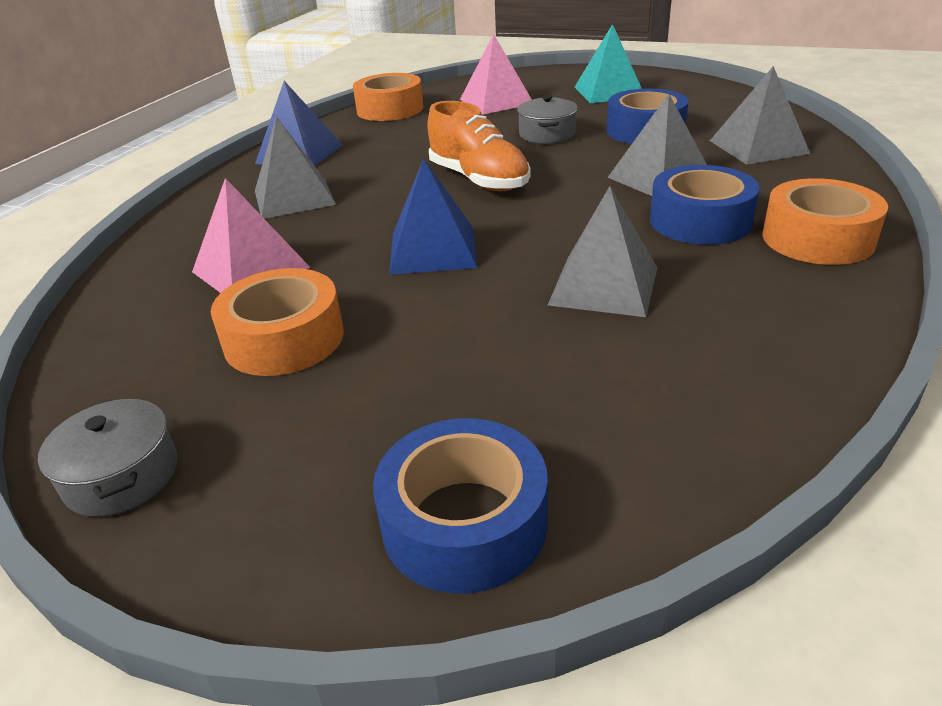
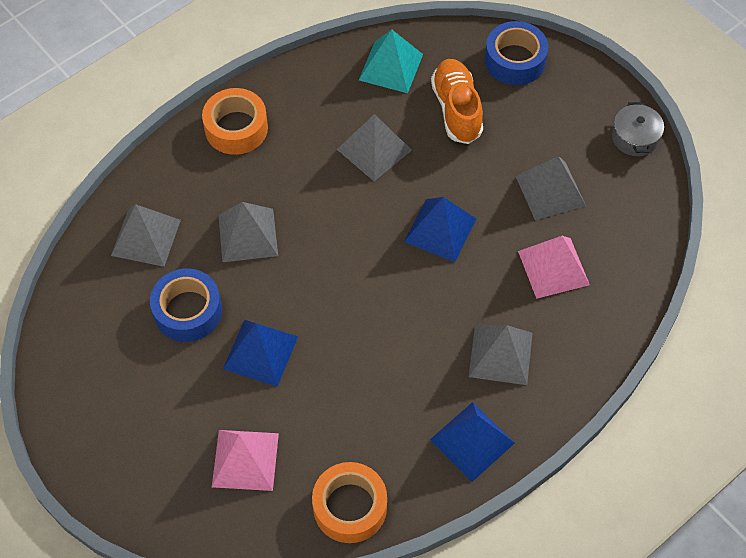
camera: 155 degrees left, 25 degrees up
(284, 339) = (550, 190): orange tape -> grey pyramid
(479, 180) = (361, 303): orange shoe -> orange shoe (456, 109)
(547, 134) = (260, 352): grey pot -> blue pyramid
(609, 91) = (135, 415): turquoise pyramid -> turquoise pyramid (390, 67)
(700, 221) = (275, 175): blue tape -> none

